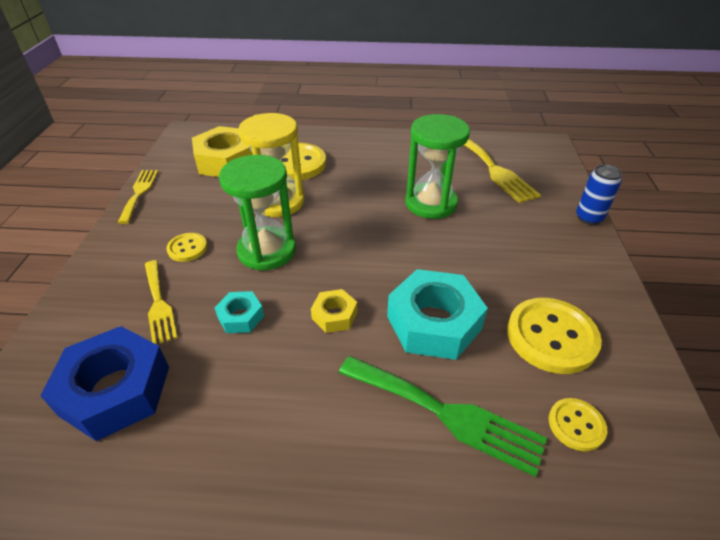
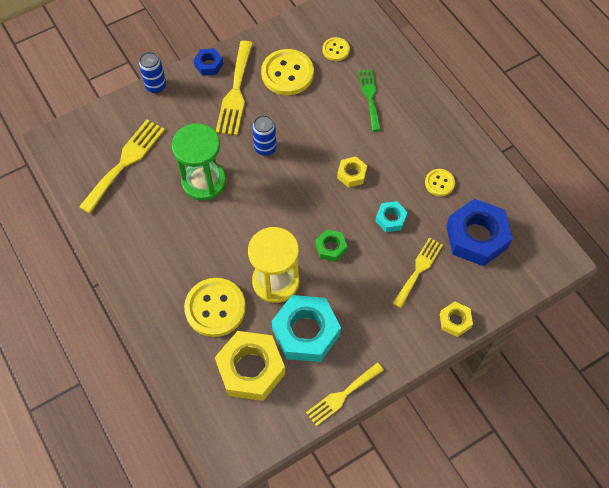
camera: 125 degrees left, 20 degrees up
(74, 299) = (455, 321): none -> yellow nut
(187, 248) = (367, 298): yellow button -> yellow button (439, 183)
(267, 251) = (331, 248): green hourglass -> green nut
(433, 322) = (318, 126): turquoise nut -> turquoise nut (306, 332)
(438, 260) = (265, 148): none -> blue can
(446, 414) = (370, 97): green fork -> green fork, size x0.66
(543, 272) = (235, 92): none -> yellow fork
(606, 269) = (208, 65): none -> blue nut

